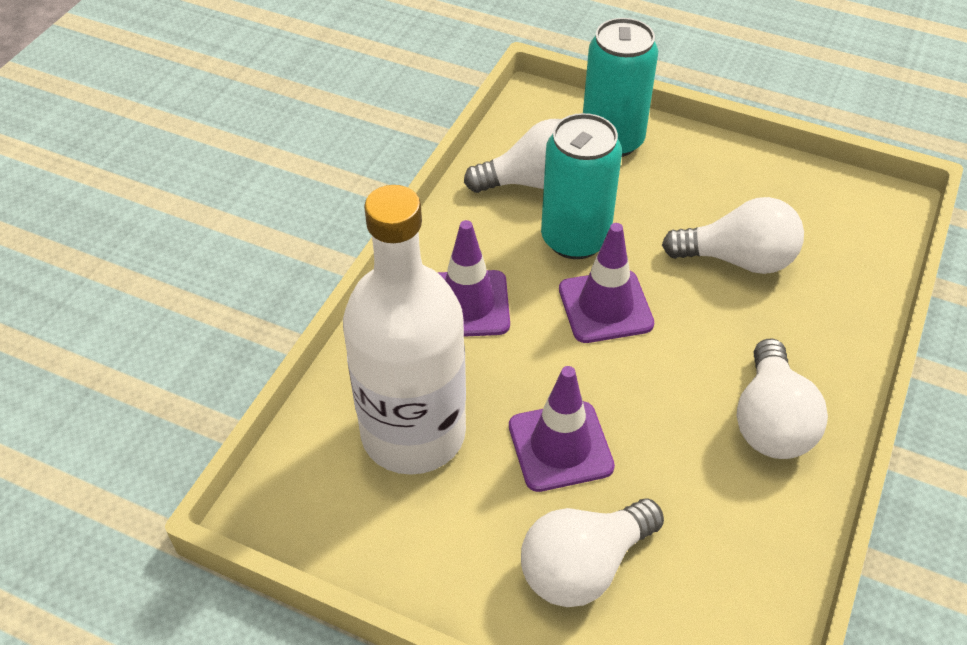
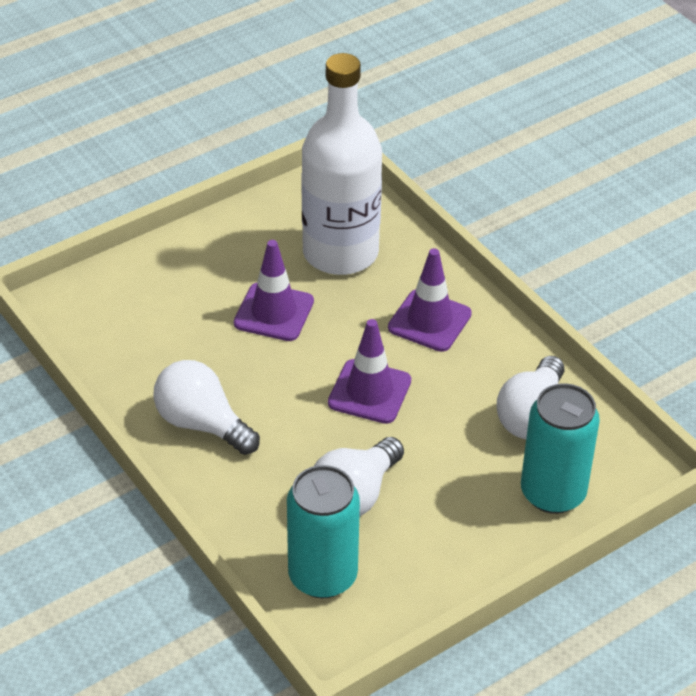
camera: 120 degrees right, 5 degrees down
(575, 239) = (450, 409): turquoise can -> turquoise can (322, 576)
(583, 566) = (186, 284): white light bulb -> none

